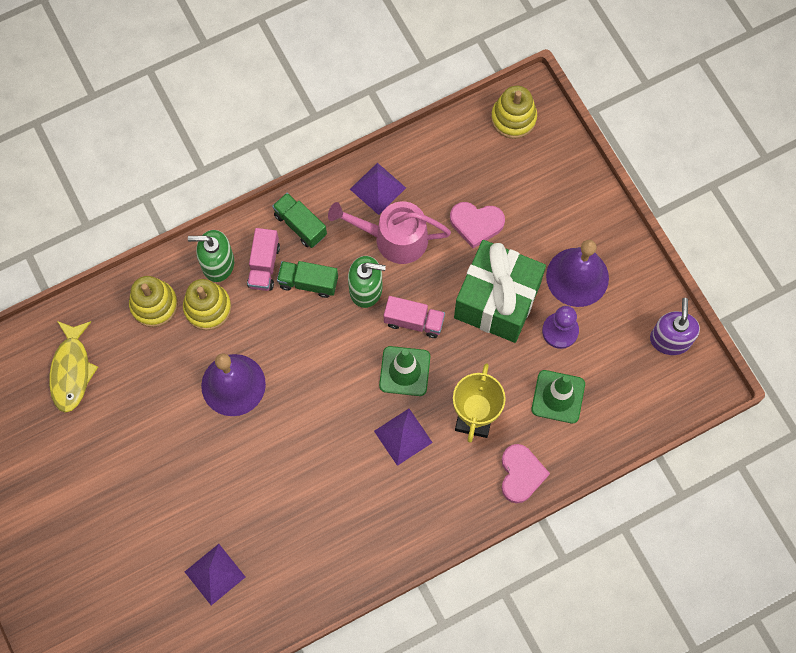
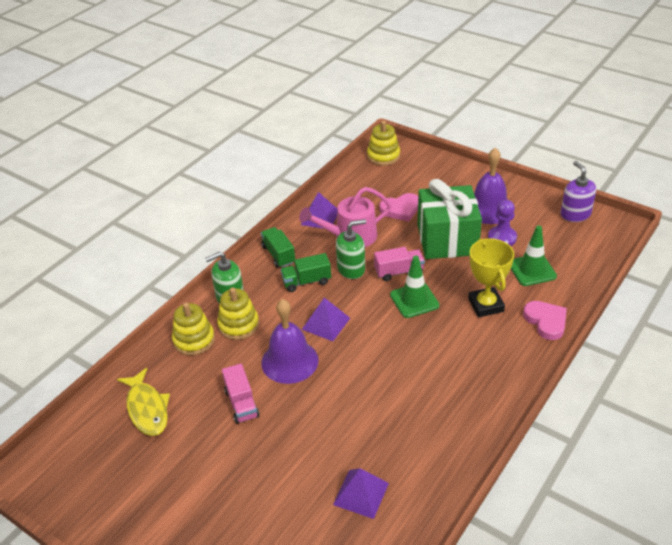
camera: 25 degrees left, 30 degrees down
(264, 265) = (266, 285): pink truck -> pink truck (241, 403)
(300, 225) = (278, 255): green truck -> green truck turned 45 degrees clockwise
(403, 436) = (443, 337): purple pyramid -> purple pyramid (326, 323)

